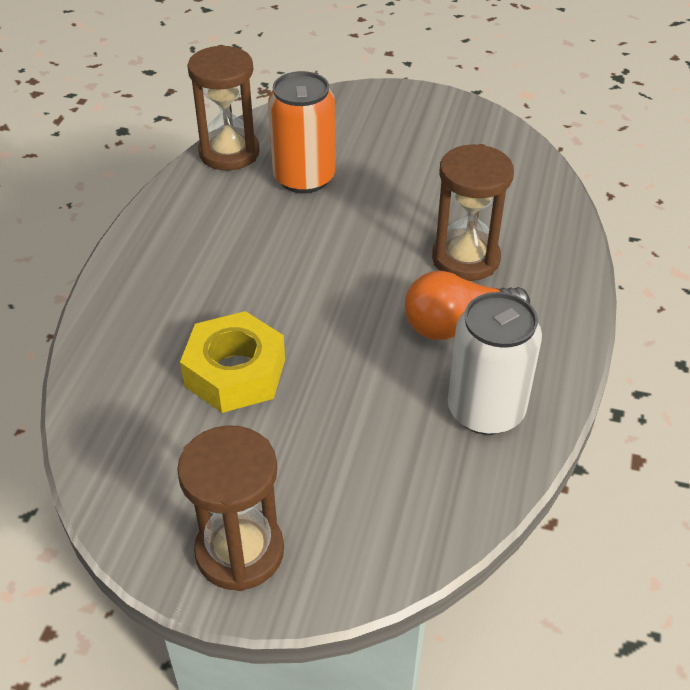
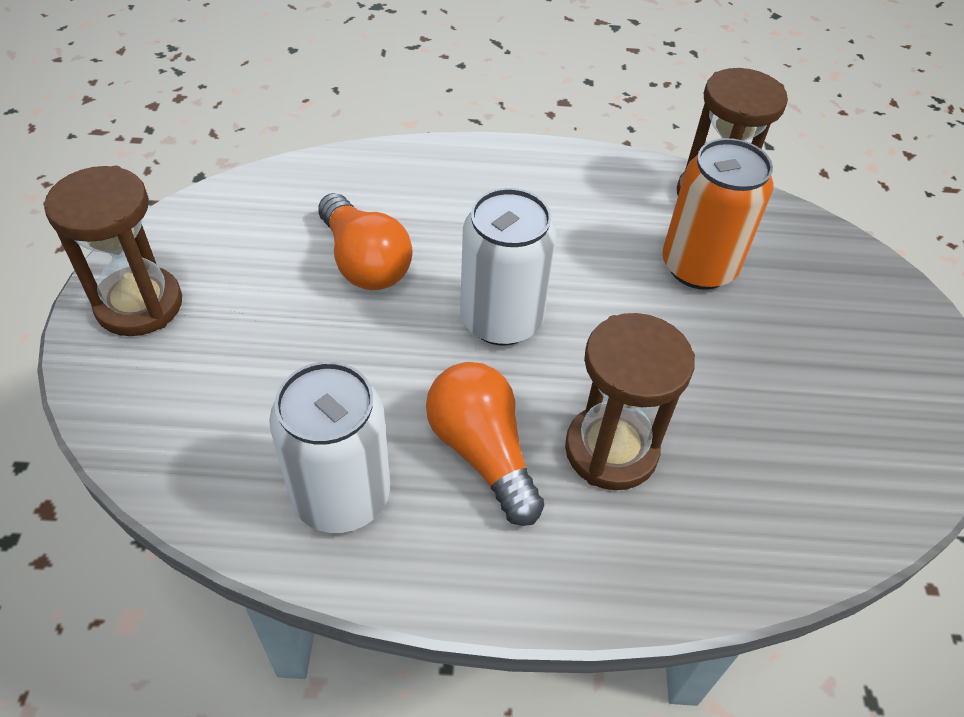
camera: 75 degrees right, 5 degrees up
(235, 373) = (364, 262): yellow nut -> orange light bulb
(329, 294) = (501, 320): none -> white can

